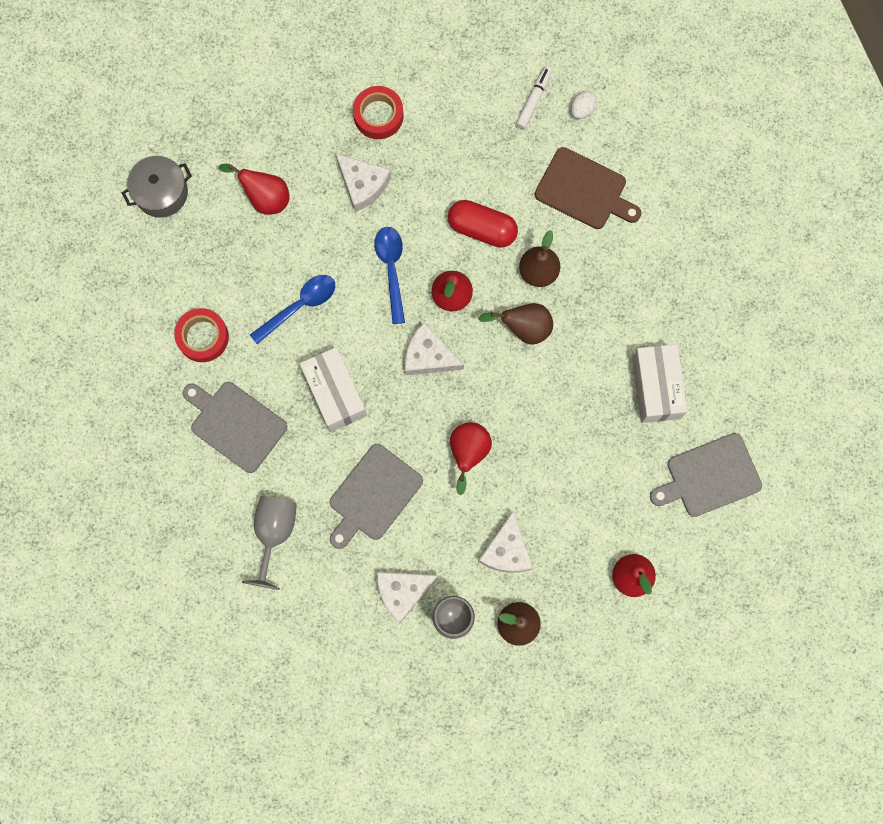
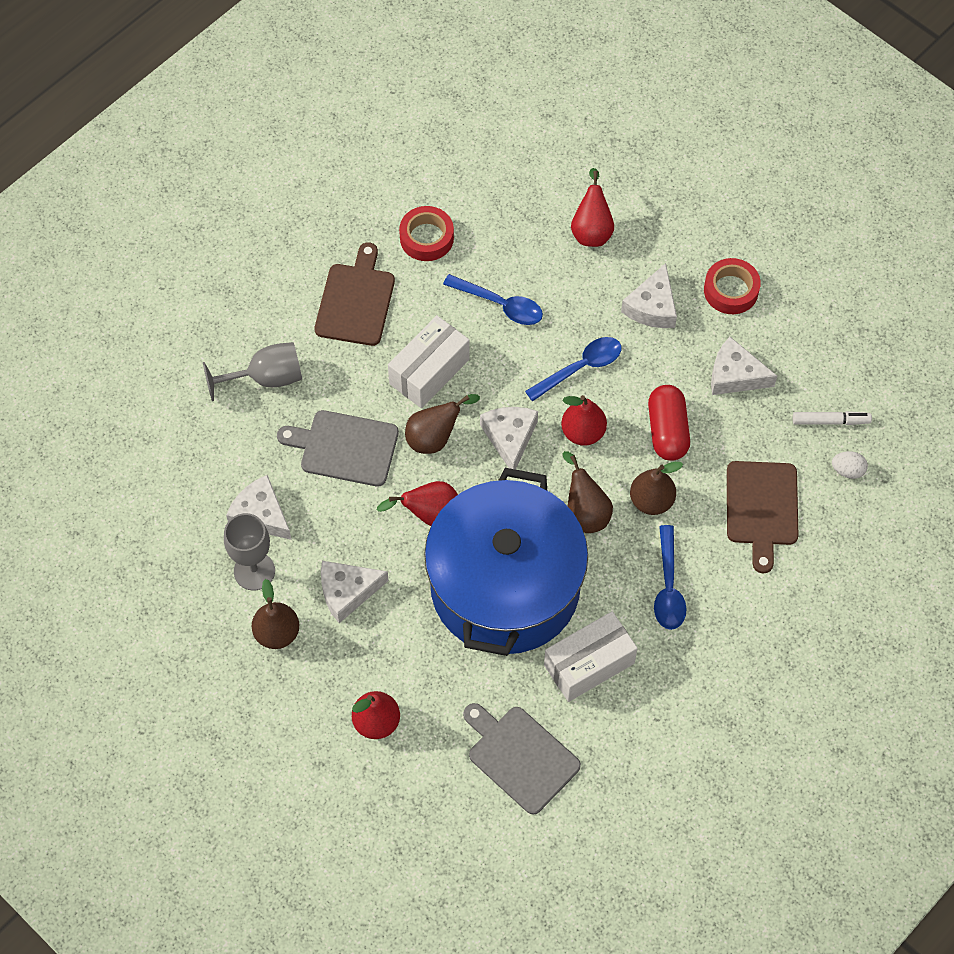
camera: 65 degrees right, 15 degrees down
(161, 193) = (548, 145): grey pot -> none
(235, 424) = (355, 300): grey cutting board -> brown cutting board
(399, 417) = (435, 438): none -> brown pear
(457, 151) = (735, 375): none -> white cheese
(560, 421) = (505, 587): none -> blue pot
(618, 295) = (668, 587): none -> blue spoon

